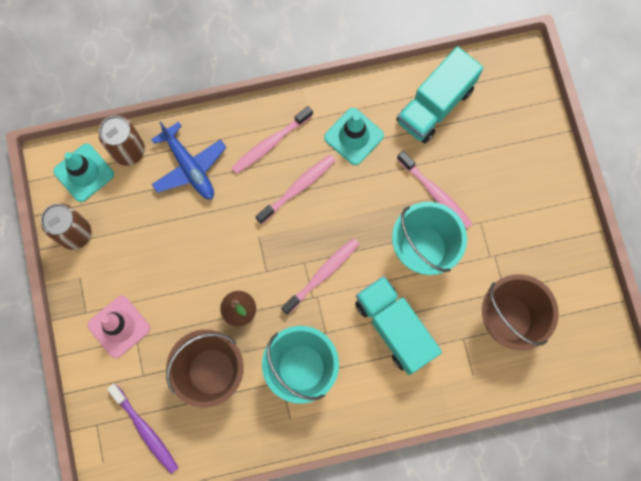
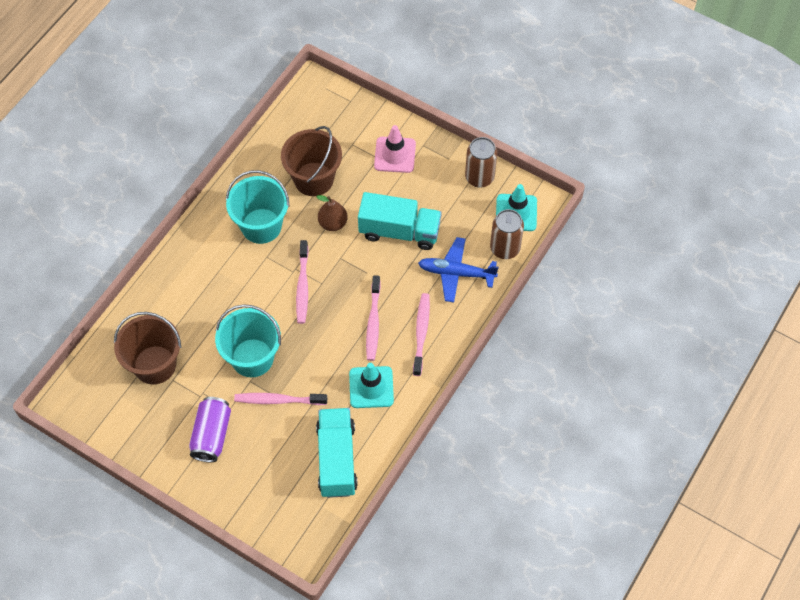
camera: 135 degrees right, 15 degrees down
(145, 430) = (319, 121): purple toothbrush -> none
(394, 328) = (225, 296): turquoise truck -> turquoise truck (399, 231)
(514, 213) = (211, 435): none -> purple can

